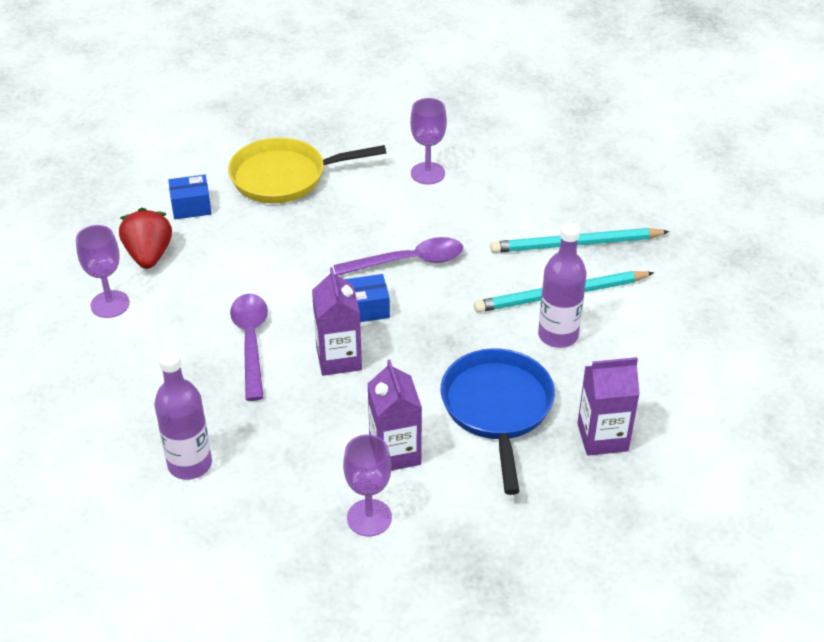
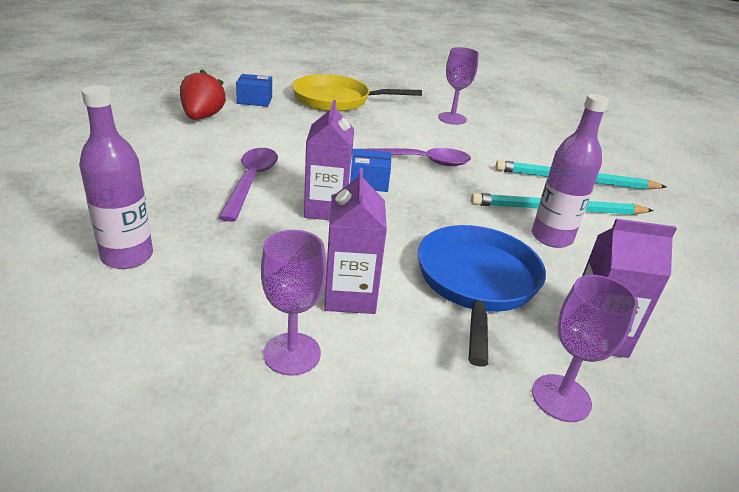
camera: 10 degrees right, 10 degrees down
(110, 304) = (148, 136): purple goblet -> purple goblet (561, 398)

